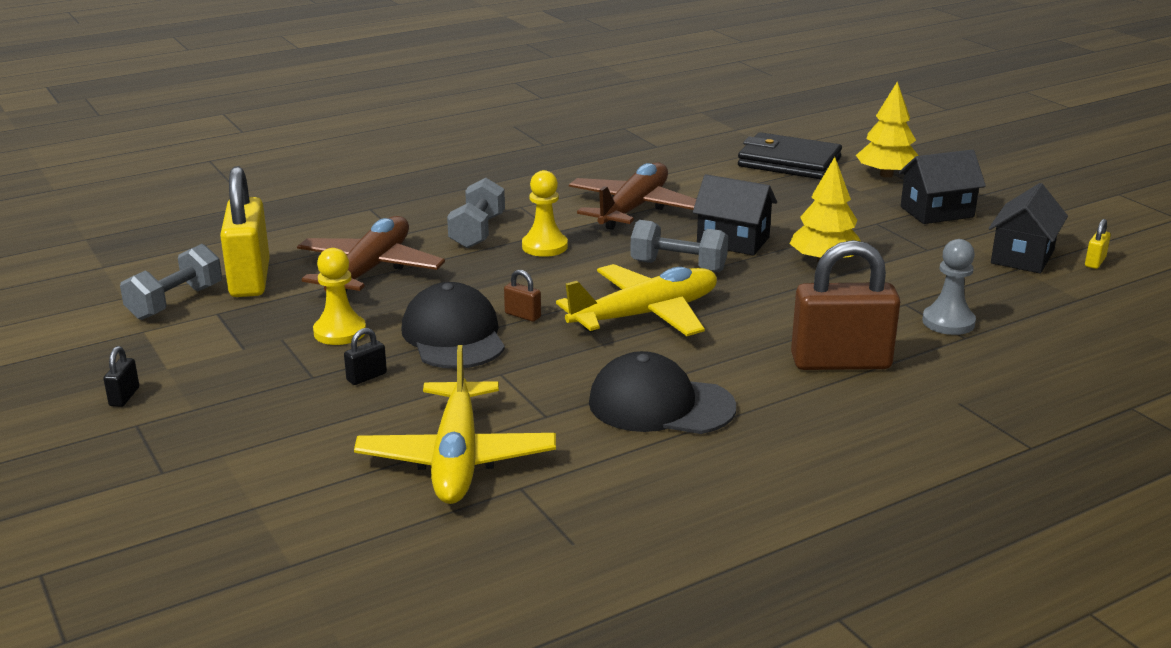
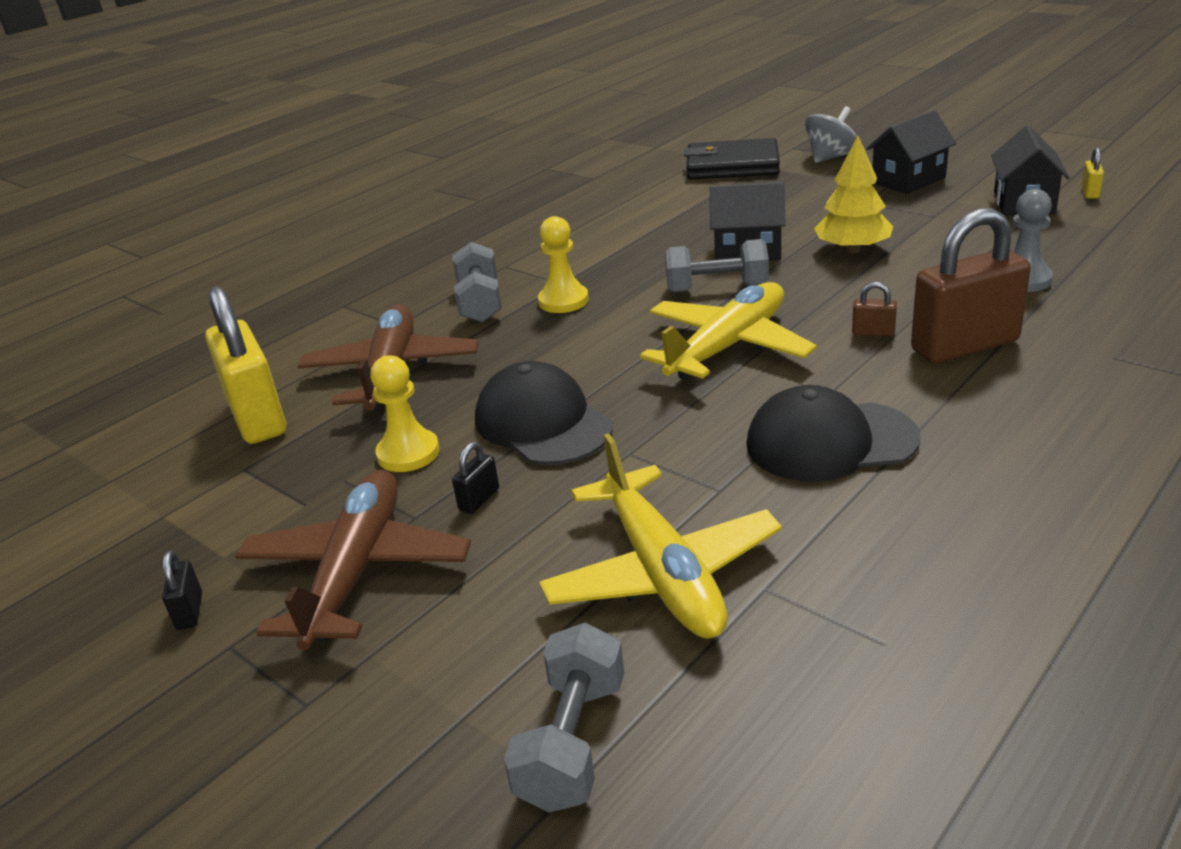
camera: 15 degrees left, 5 degrees up
(175, 302) = (182, 469): grey dumbbell -> grey dumbbell (572, 742)
(522, 315) = (600, 380): brown padlock -> brown padlock (873, 333)
(633, 209) = (622, 242): brown plane -> brown plane (356, 571)
(886, 175) = (831, 157): yellow tree -> grey spinning top

